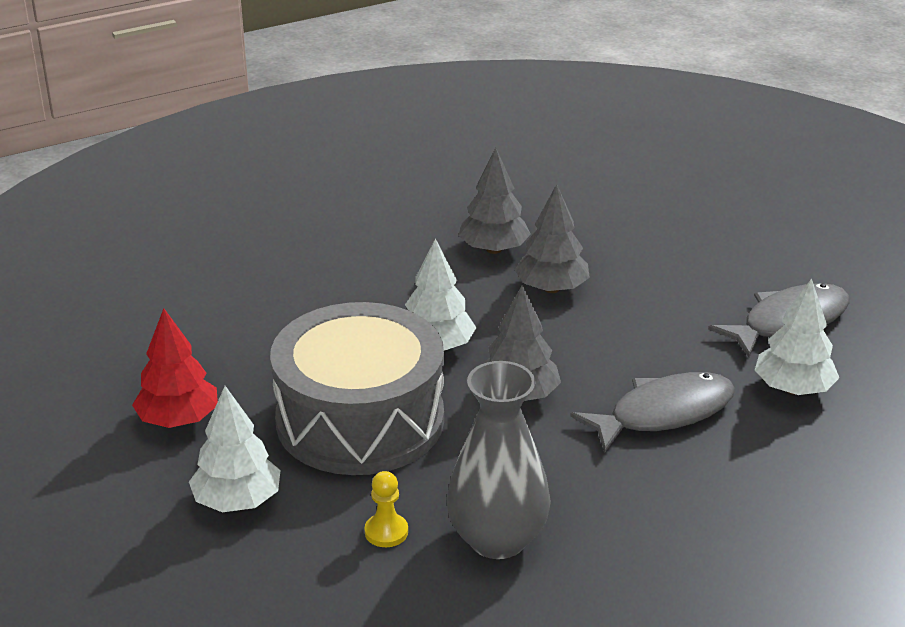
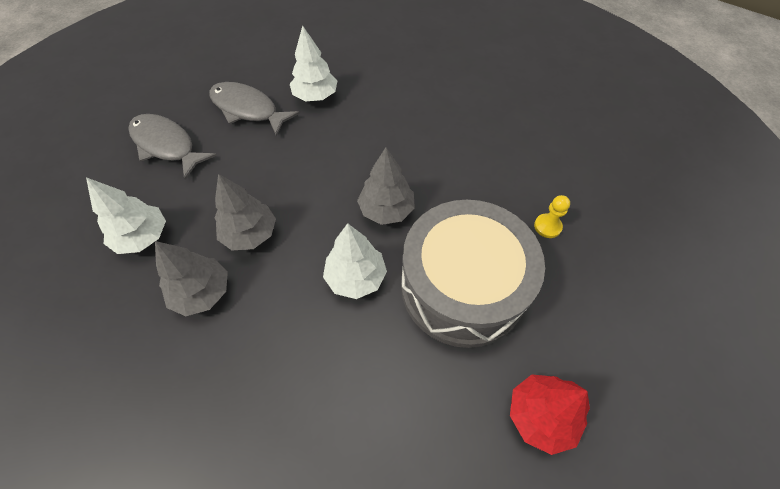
camera: 115 degrees left, 25 degrees up
(237, 501) = (585, 319): white tree -> white tree (143, 237)
(497, 539) = (515, 176): grey vase -> none
(663, 414) = (366, 140): grey fish -> grey fish (167, 145)

